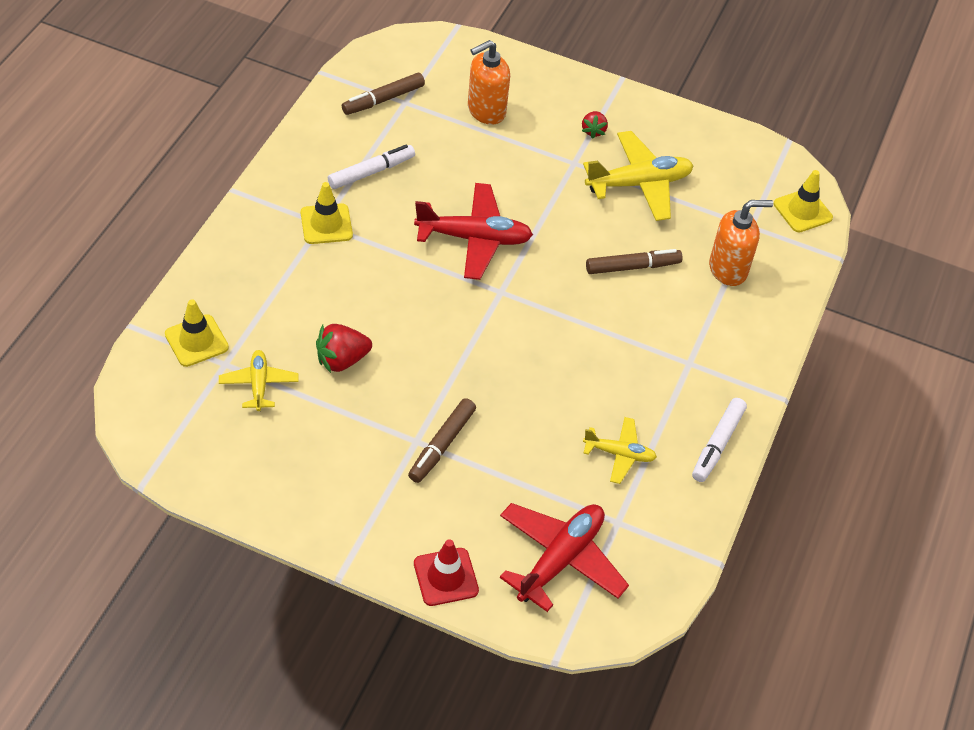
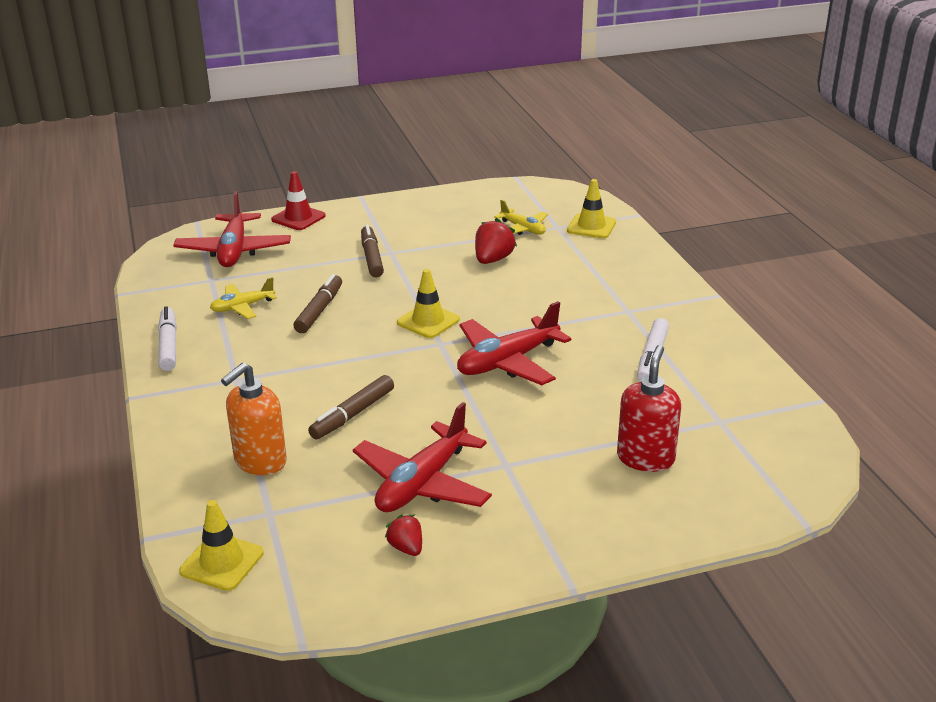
camera: 145 degrees right, 20 degrees down
(326, 224) = (624, 312): yellow traffic cone -> yellow traffic cone (428, 321)
(383, 99) = (738, 411): brown marker -> brown marker (319, 310)
(486, 111) = (645, 458): orange soap dispenser -> red soap dispenser
(593, 131) = (526, 505): red strawberry -> red strawberry (406, 548)
(639, 184) = (422, 483): yellow plane -> red plane

